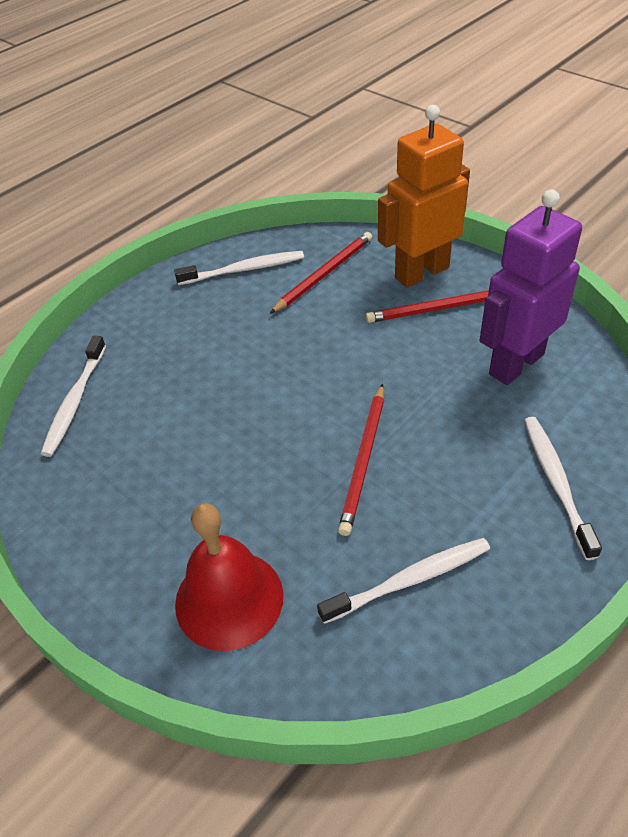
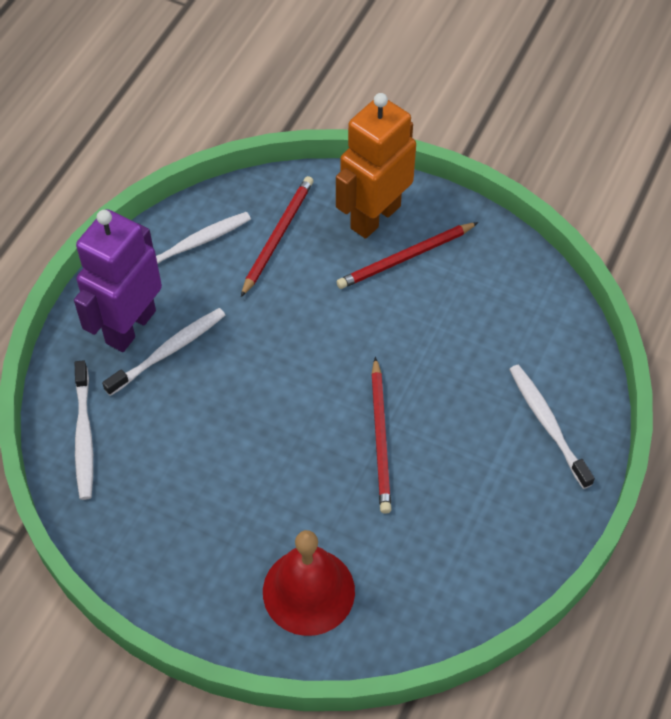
camera: 20 degrees left, 10 degrees up
(410, 580) = (450, 538): white toothbrush -> white toothbrush (169, 351)
(515, 364) = (489, 309): purple robot -> purple robot (130, 326)

